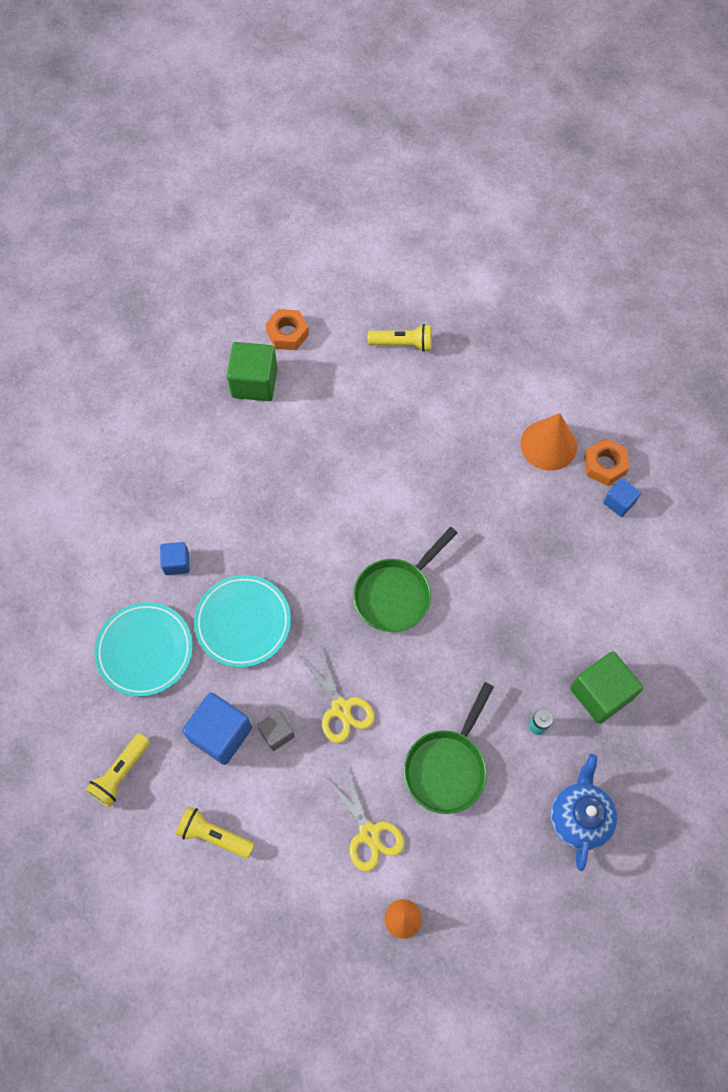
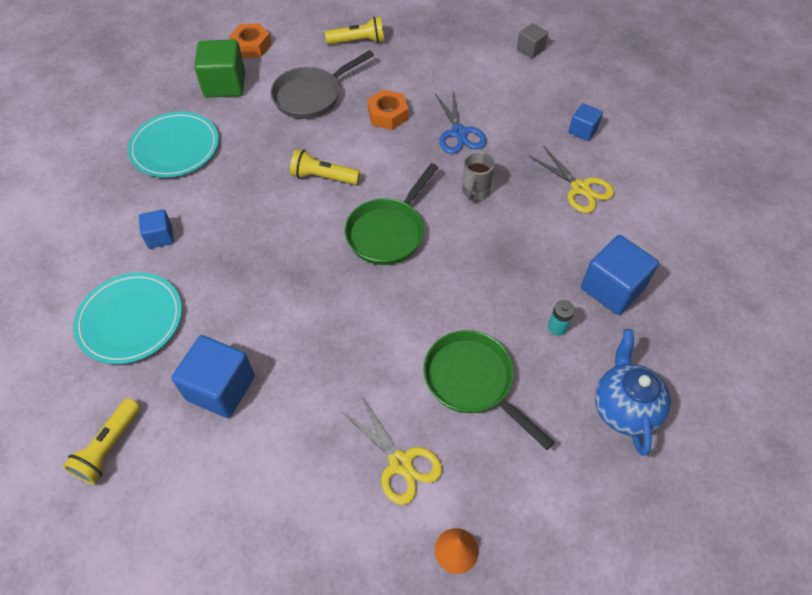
camera: 10 degrees left, 10 degrees down
(214, 835) = (223, 496): yellow flashlight -> yellow flashlight (323, 177)
(243, 622) = (234, 279): turquoise plate -> turquoise plate (175, 148)
(277, 733) = (283, 378): grey cube -> grey cube (530, 49)
(341, 708) = (349, 343): yellow scissors -> yellow scissors (580, 188)
(342, 412) = (311, 96): none -> grey pan
(447, 767) = (473, 381): green pan -> green pan turned 120 degrees clockwise
(489, 485) = (459, 133): none -> blue scissors
(491, 560) = (475, 191): none -> grey mug
(548, 445) = (506, 96): orange cone -> none
(600, 693) = (612, 288): green cube -> blue cube
(604, 465) = (561, 105): orange nut -> orange nut (388, 115)

